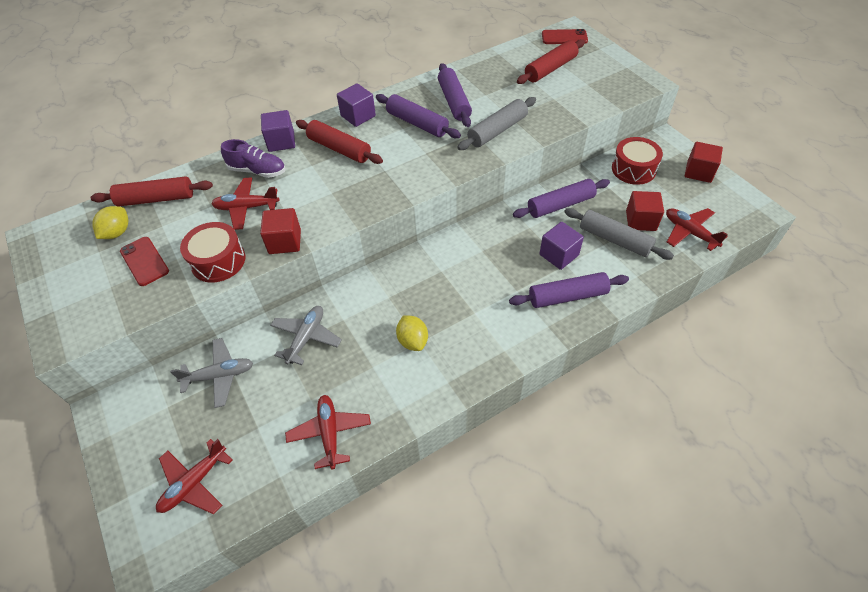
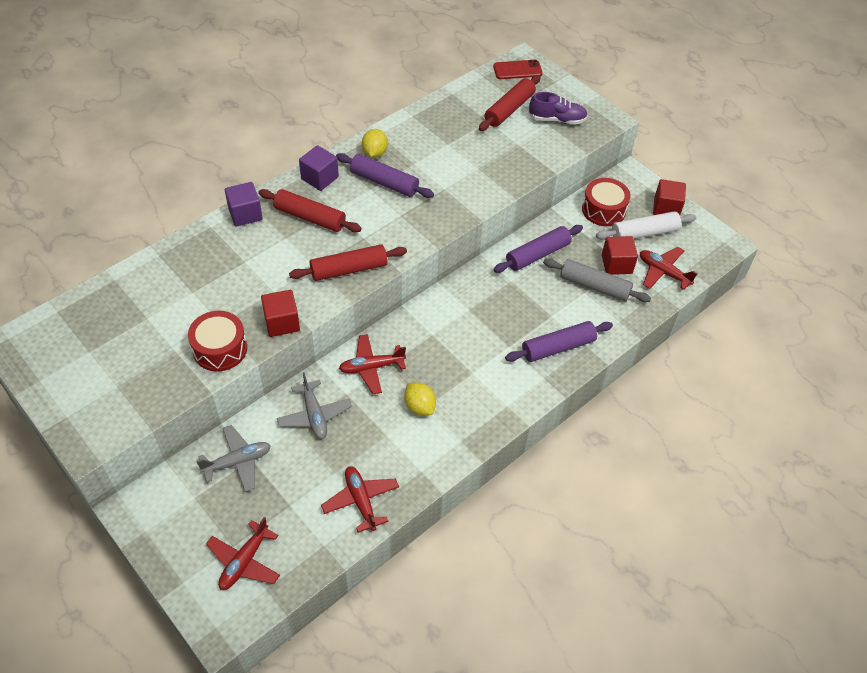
camera: 15 degrees left, 0 degrees up
(117, 232) = (102, 330): yellow lemon -> yellow lemon (374, 153)
(144, 261) = (143, 357): red phone -> none
(156, 199) = (130, 289): red rolling pin -> red rolling pin (349, 269)
(246, 208) = (231, 290): red plane -> red plane (371, 367)
(257, 171) = (230, 249): purple shoe -> purple shoe (557, 119)
(306, 337) = (314, 415): grey plane -> grey plane turned 150 degrees clockwise
(454, 101) = (417, 154): purple rolling pin -> none
(497, 131) = (468, 185): grey rolling pin -> none
(559, 255) = (543, 307): purple cube -> none
(673, 193) = (644, 233): none -> white rolling pin

